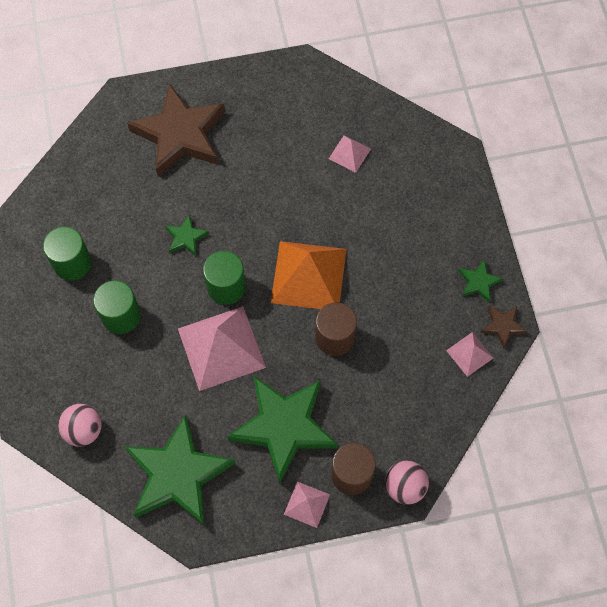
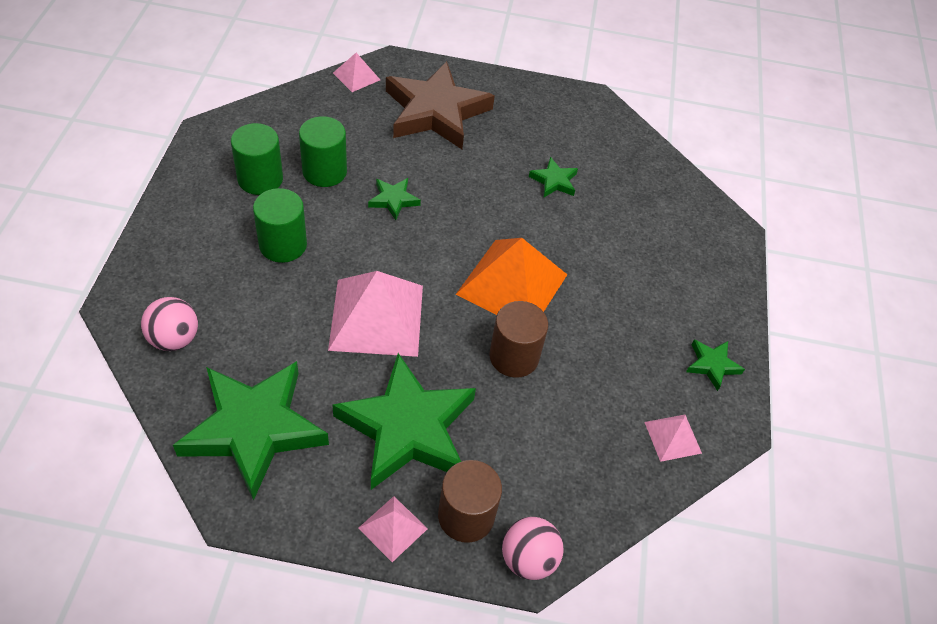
camera: 15 degrees right, 15 degrees down
(226, 287) = (413, 260): green cylinder -> green cylinder (324, 171)
(303, 164) = (554, 181): none -> green star
(349, 153) = (610, 189): pink pyramid -> pink pyramid (356, 76)
(502, 326) = (725, 422): brown star -> none

